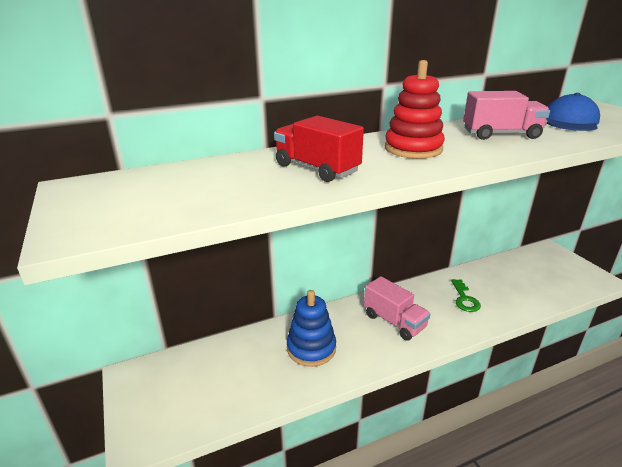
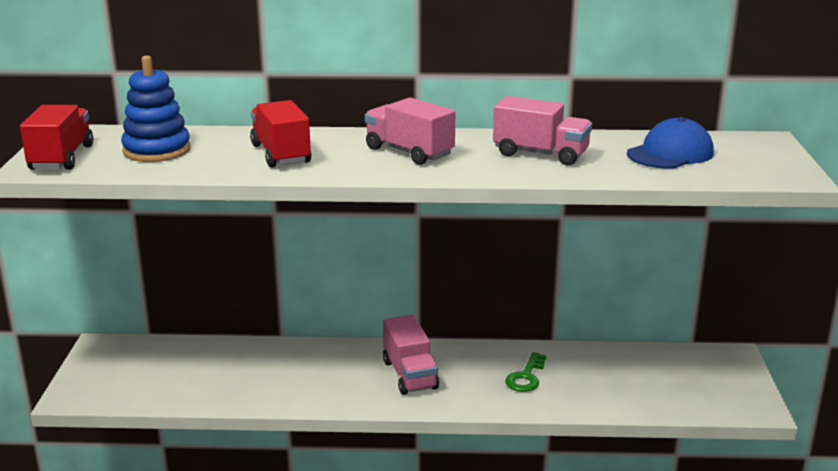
camera: 25 degrees right, 5 degrees down
(95, 215) = (61, 158): none -> red truck
(311, 348) = (291, 373): blue stacking toy -> blue stacking toy (157, 150)
(413, 149) = (409, 152): red stacking toy -> pink truck

